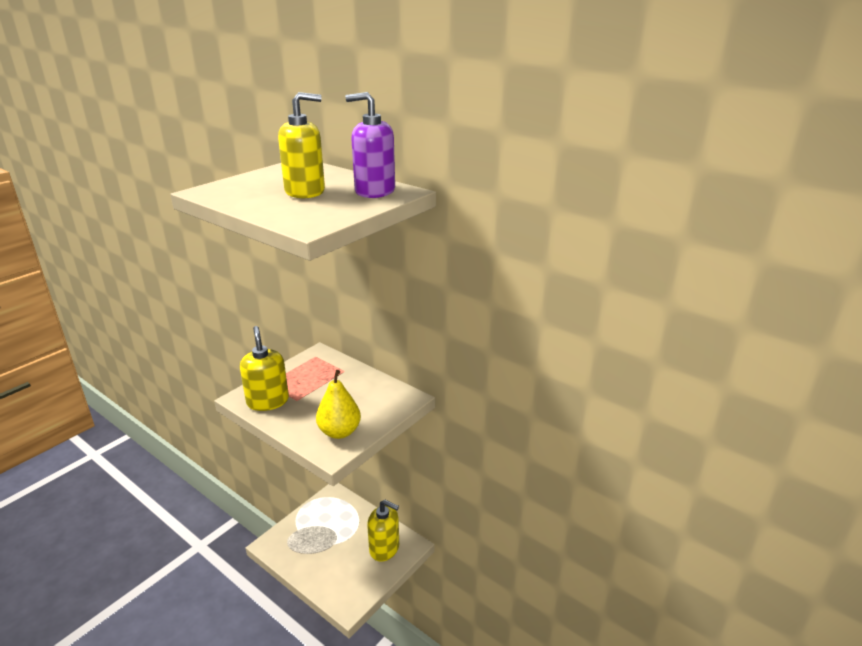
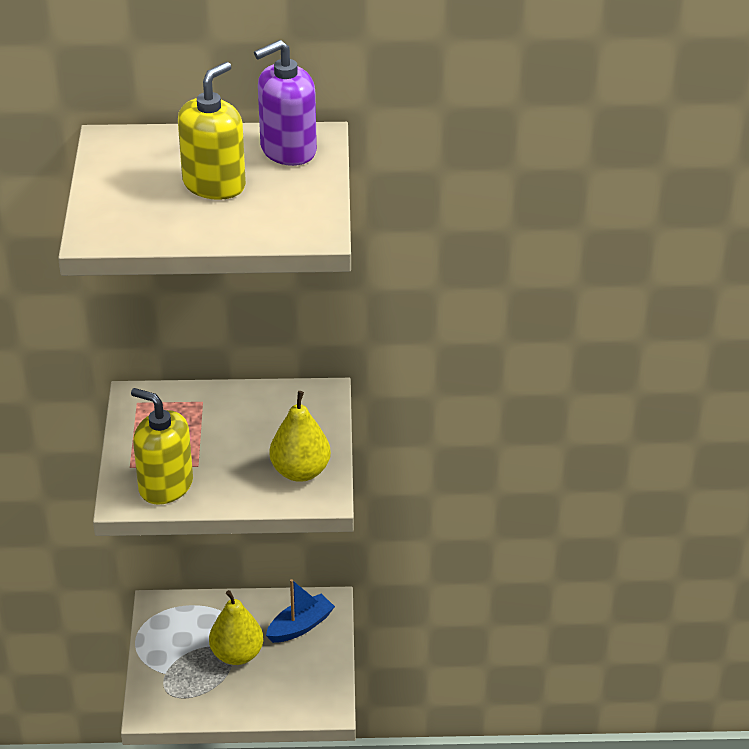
camera: 40 degrees left, 10 degrees up
(338, 543) = (237, 654): none -> yellow pear
(384, 548) = (300, 626): yellow soap dispenser -> blue boat

